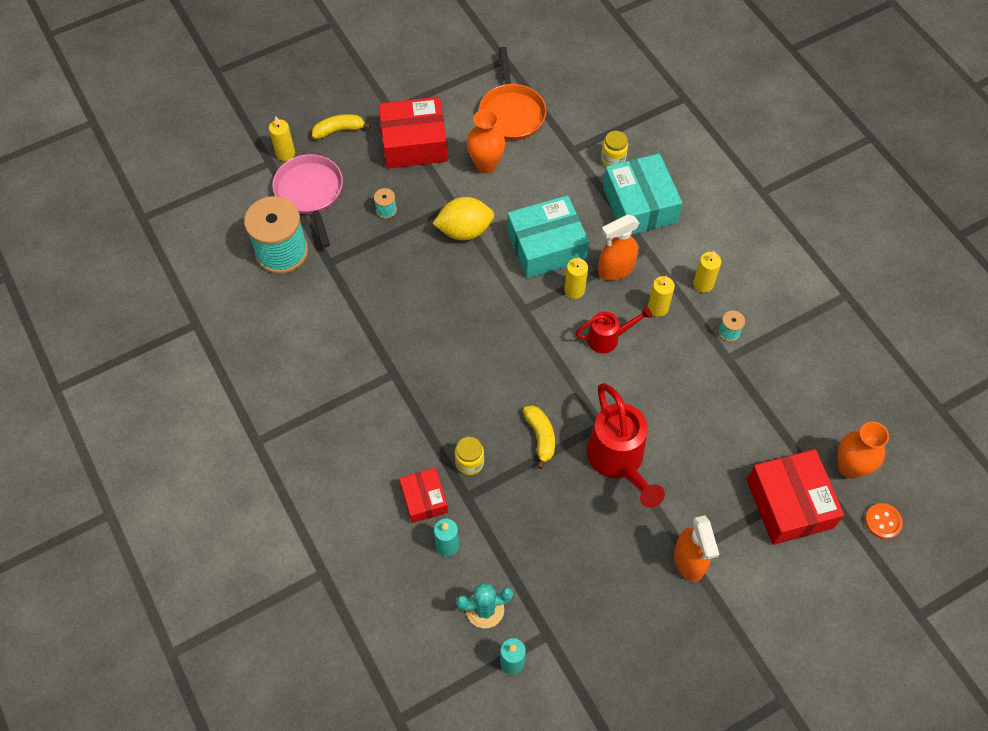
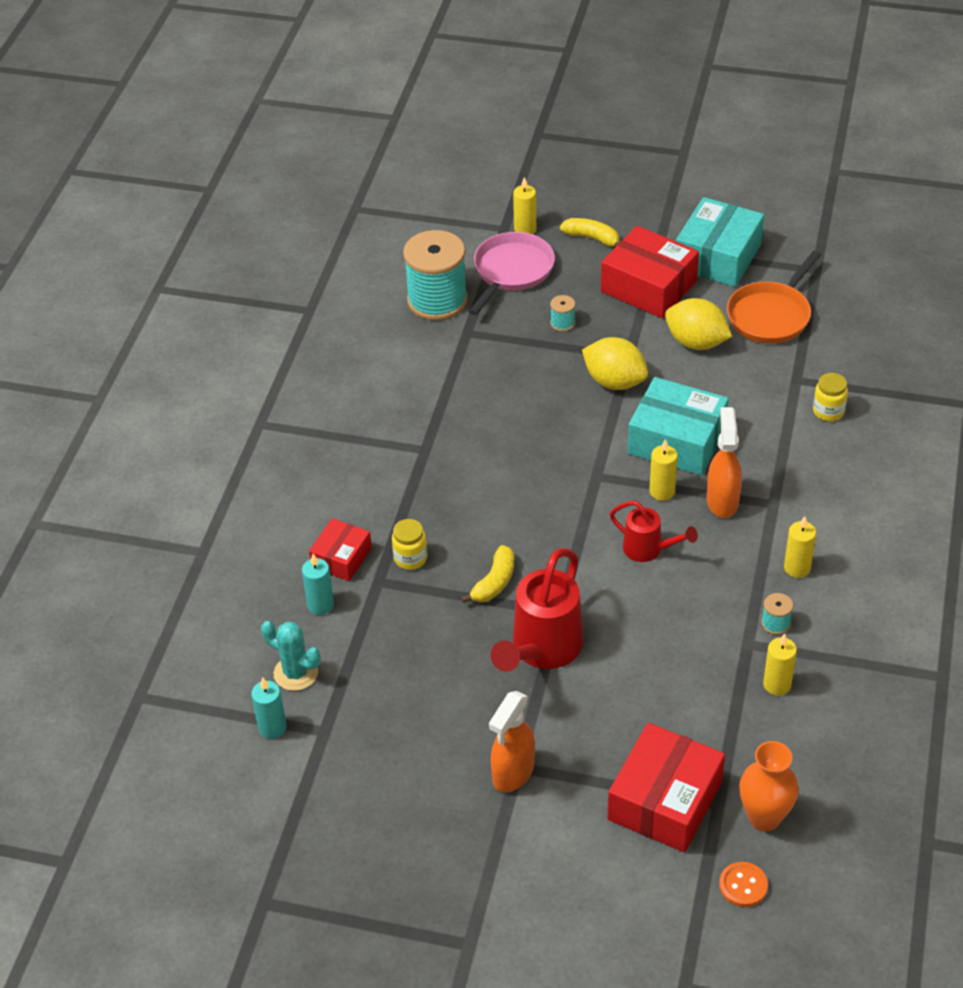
camera: 45 degrees right, 15 degrees down
(486, 165) = (696, 342): orange vase -> yellow lemon
(615, 269) = (722, 500): orange spray bottle -> orange spray bottle turned 75 degrees clockwise
(639, 205) = (810, 464): turquoise box -> turquoise box (717, 256)
(657, 308) = (726, 557): yellow candle -> yellow candle (777, 685)

